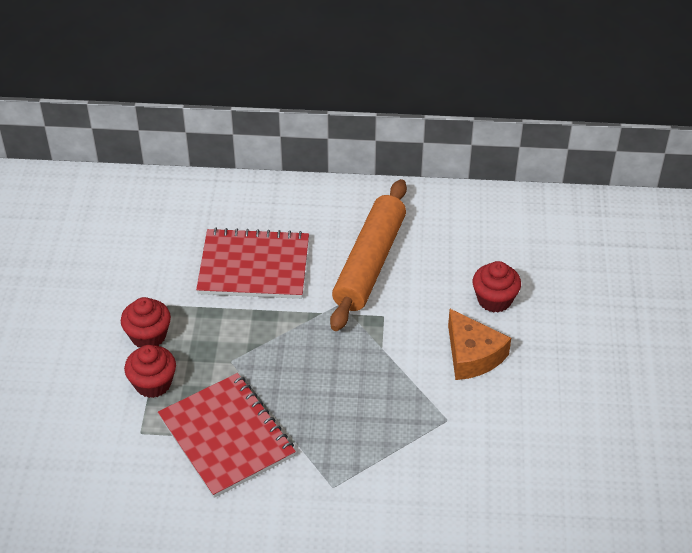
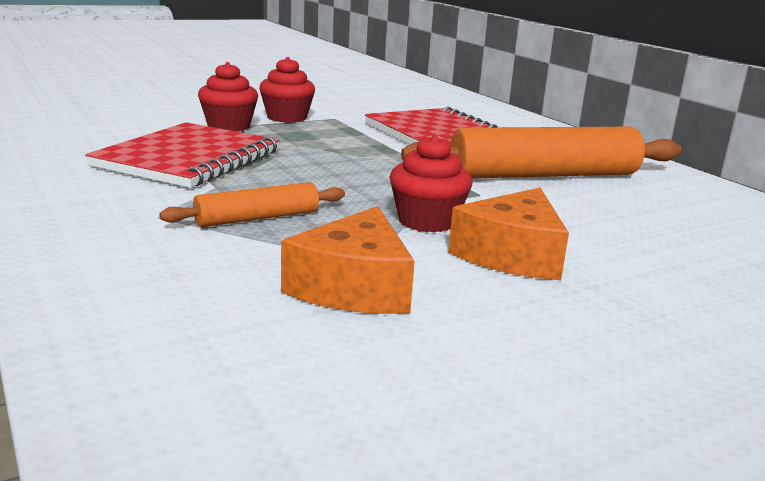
camera: 55 degrees right, 25 degrees down
(363, 441) = (257, 218): none -> orange rolling pin
(472, 438) = (354, 286): none -> orange cheese
(494, 300) = (638, 249): red cupcake -> red cupcake (427, 221)

